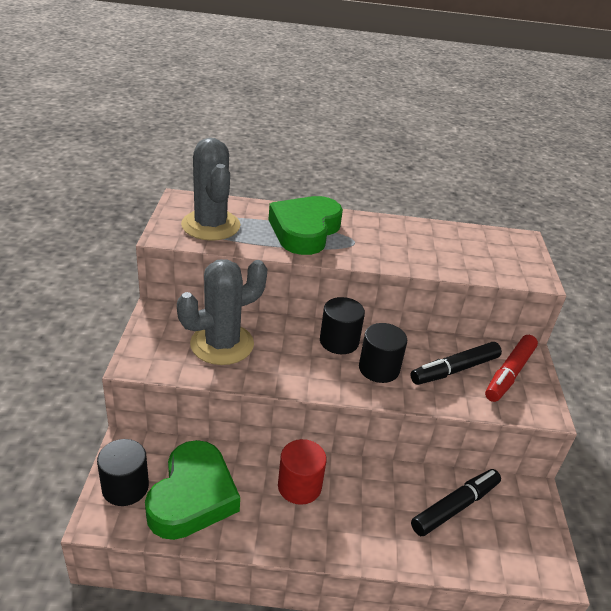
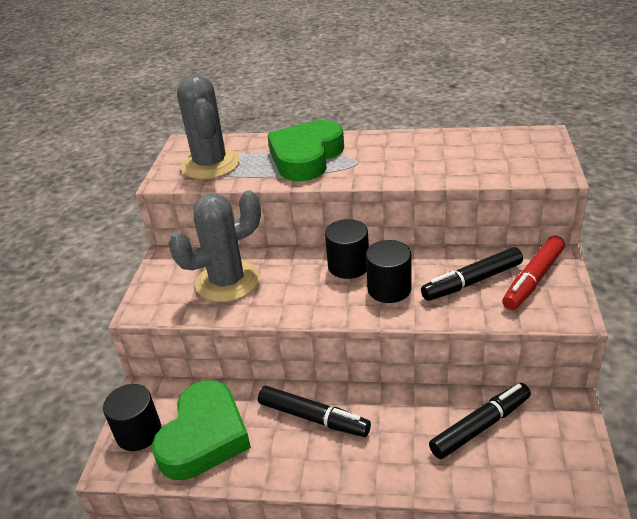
camera: 10 degrees right, 0 degrees up
(299, 486) = (313, 418): red cylinder -> black marker

